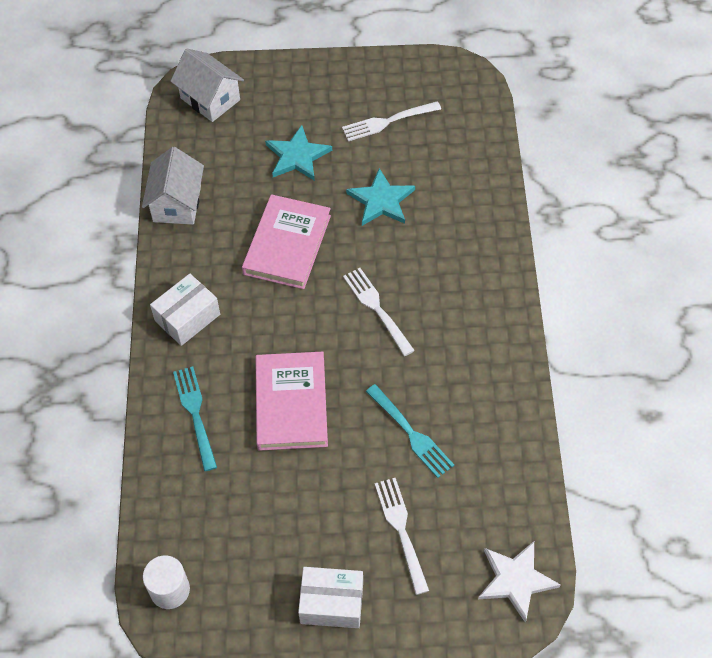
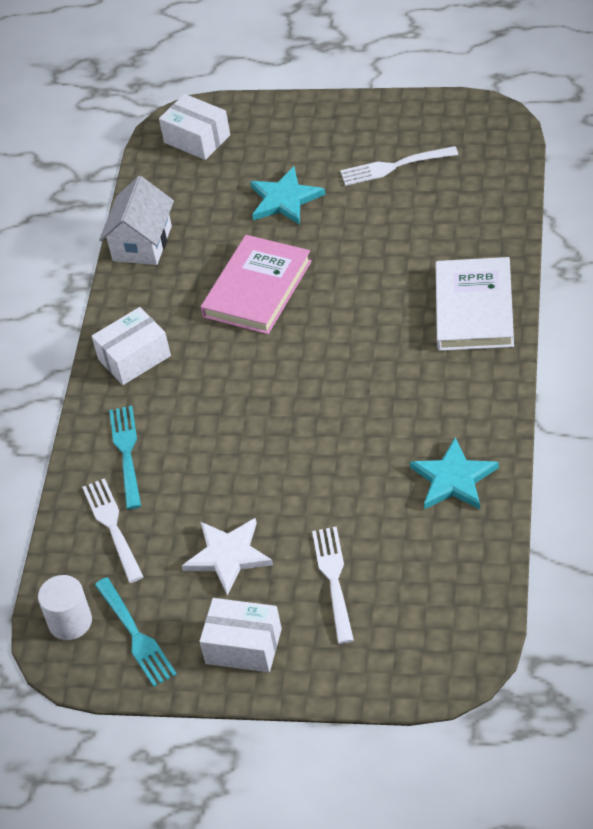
camera: 15 degrees right, 10 degrees down
(210, 99) = (197, 139): white house -> white box
(291, 403) = (234, 448): pink book -> none
(377, 309) = (347, 357): white fork -> white fork (113, 527)
(381, 200) = (372, 247): turquoise star -> turquoise star (453, 479)
(410, 433) = (362, 484): turquoise fork -> turquoise fork (135, 635)
(479, 257) = (474, 309): none -> white book
(515, 580) = (454, 637): white star -> white star (228, 556)

